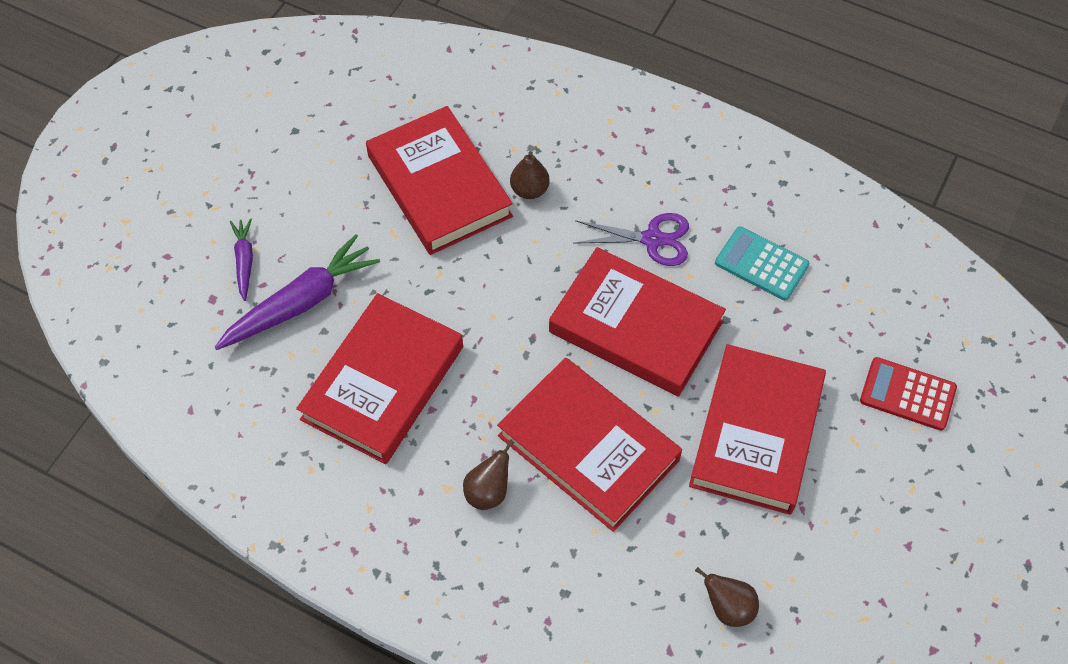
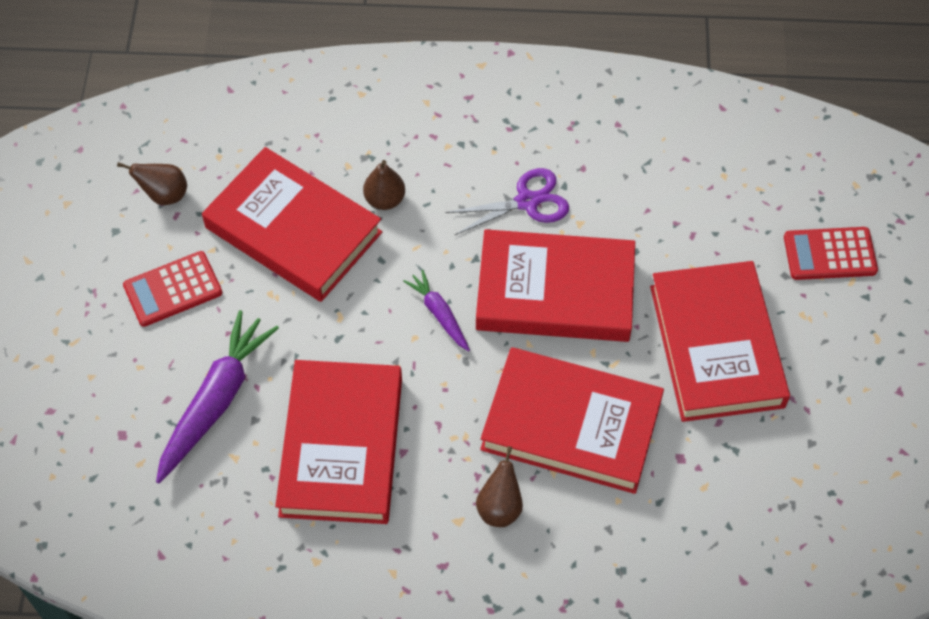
camera: 25 degrees left, 0 degrees up
(244, 261) = (135, 383): purple carrot -> purple carrot (439, 314)
(315, 196) = (173, 289): none -> red calculator
(728, 608) = (774, 517): brown pear -> brown pear (164, 195)
(761, 264) = (639, 185): turquoise calculator -> none

